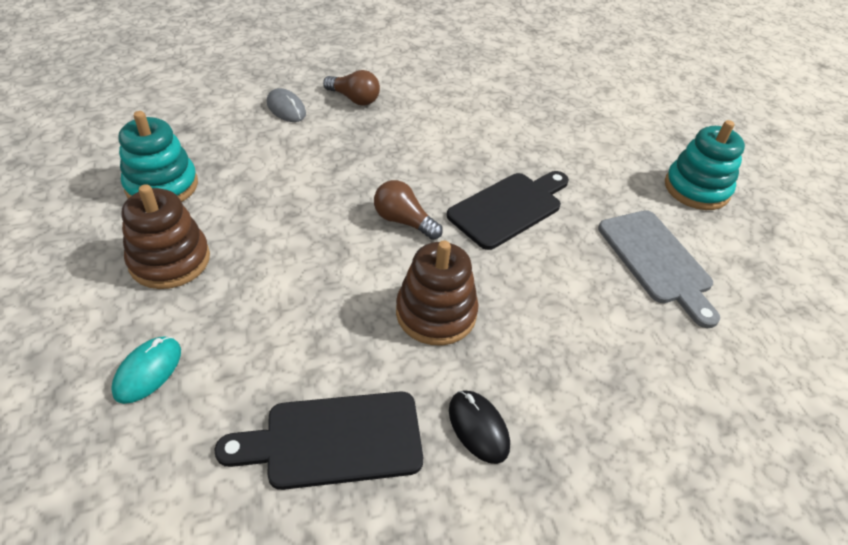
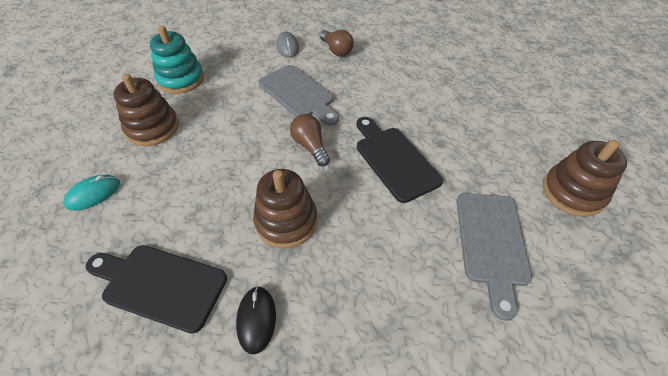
camera: 30 degrees right, 5 degrees up
(343, 164) = (298, 94): none -> grey cutting board
(509, 208) = (394, 160): black cutting board -> black cutting board turned 105 degrees counterclockwise
(696, 189) = (572, 192): turquoise stacking toy -> brown stacking toy

